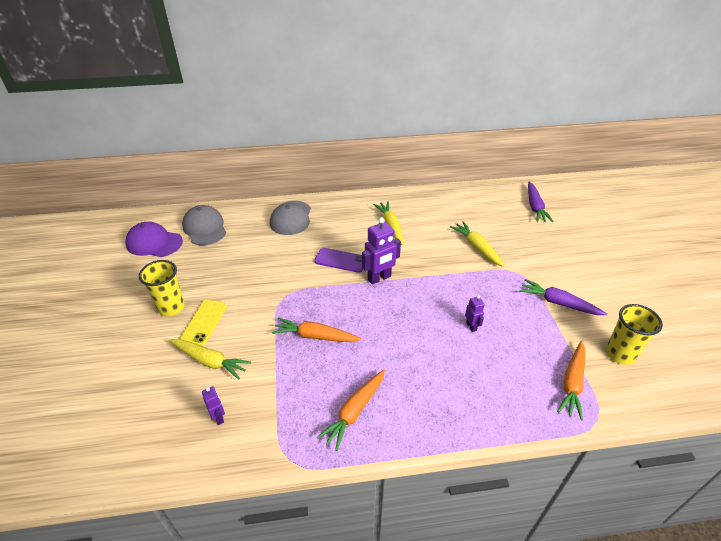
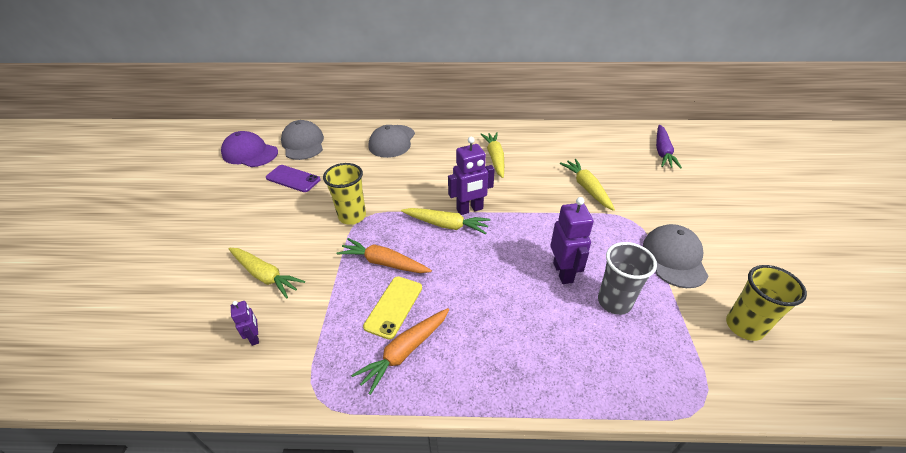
camera: 10 degrees right, 0 degrees up
(171, 307) = (245, 217): yellow cup -> yellow cup (352, 216)
(204, 322) = (272, 235): yellow phone -> yellow phone (393, 307)
(340, 260) = (432, 187): purple phone -> purple phone (293, 179)
(362, 295) = (446, 225): none -> yellow carrot
(471, 326) = (563, 272): purple robot -> purple robot, size x1.85
(517, 347) = (614, 302): none -> grey cup
(558, 303) = (674, 258): purple carrot -> grey cap
(572, 383) = (677, 354): orange carrot -> none

